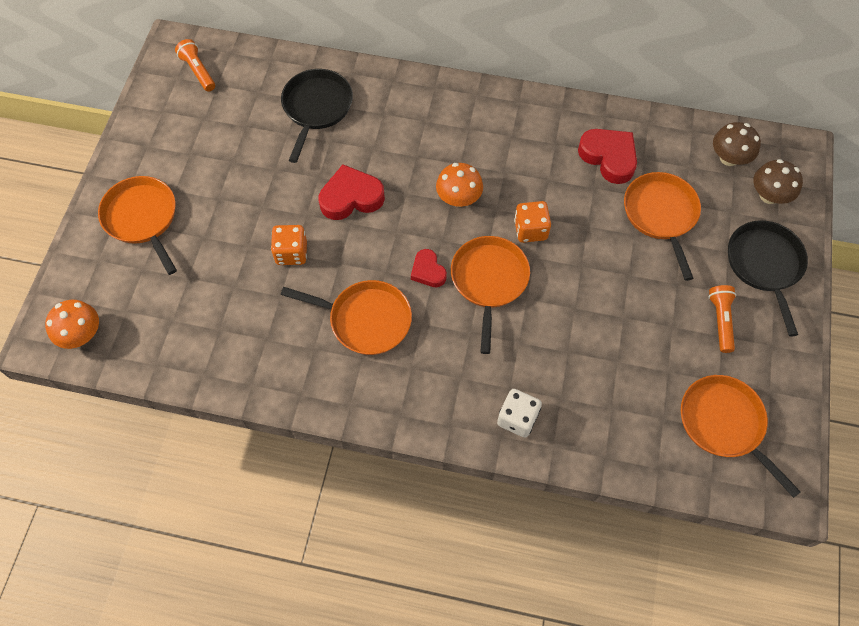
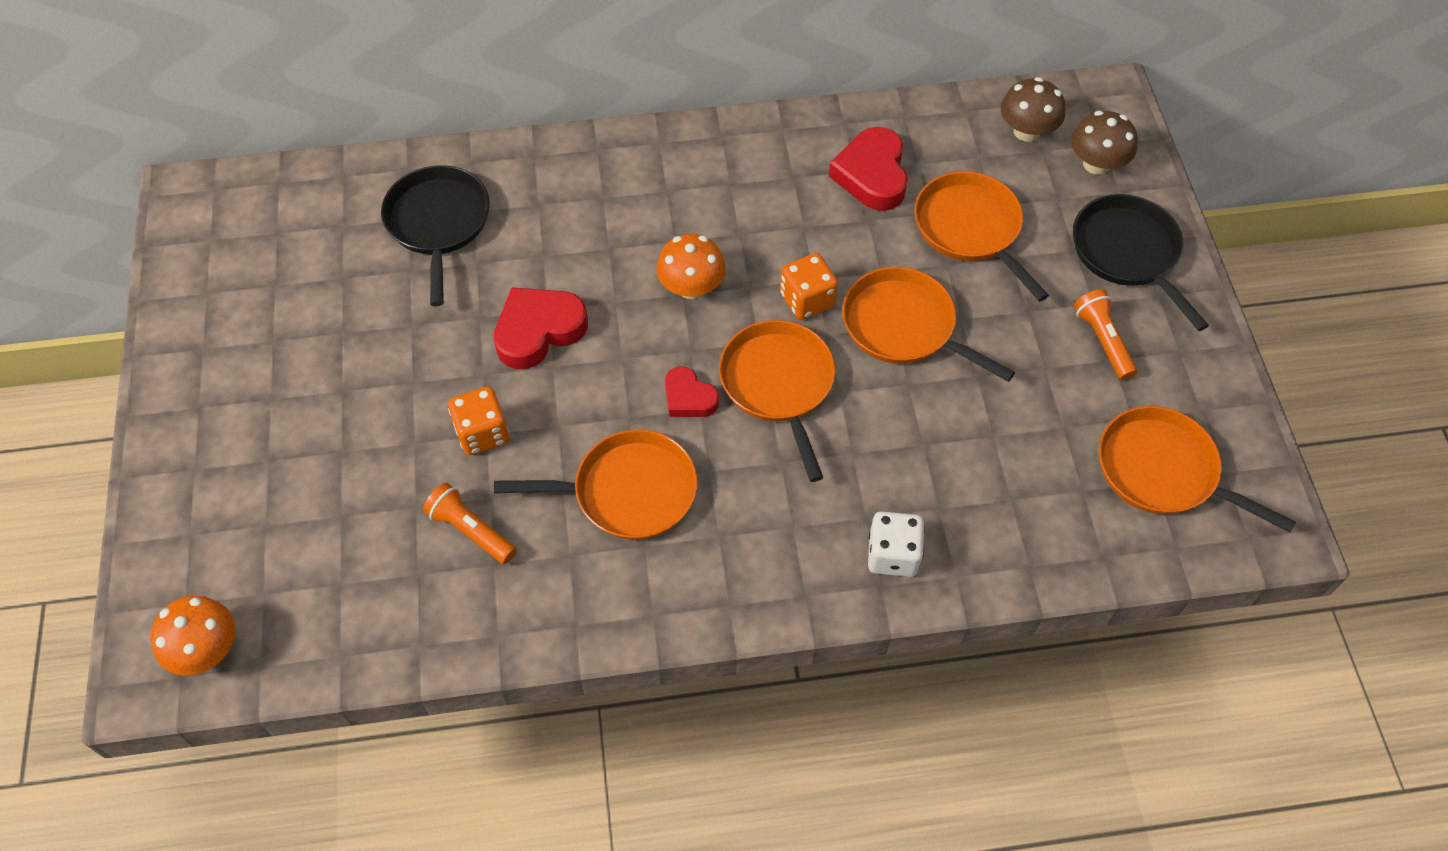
camera: 20 degrees left, 5 degrees down
(142, 218) = (236, 453): orange pan -> orange pan (904, 326)
(198, 71) = (239, 221): orange flashlight -> orange flashlight (471, 530)
(609, 157) = (872, 175): red heart -> red heart turned 120 degrees counterclockwise

